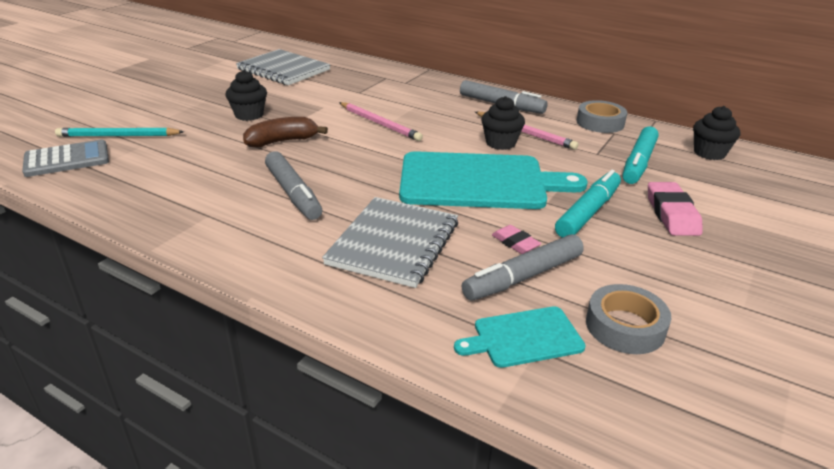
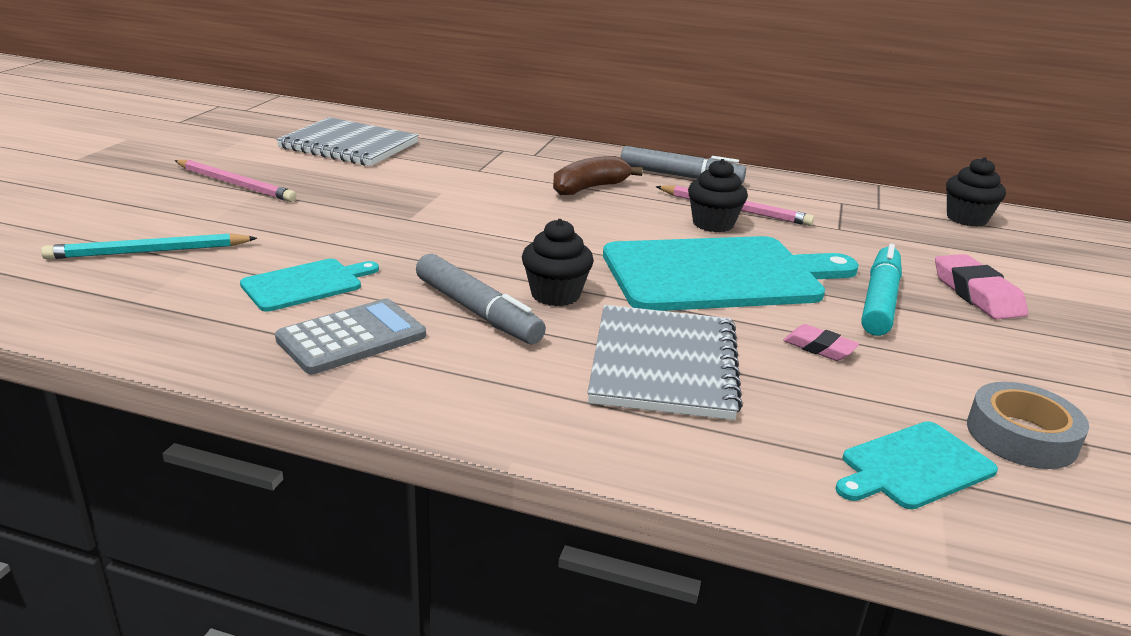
camera: 15 degrees left, 5 degrees down
(67, 159) = (83, 292): grey calculator -> grey calculator (352, 338)
(197, 165) = (306, 284): none -> turquoise cutting board
(249, 115) = (339, 209): black cupcake -> black cupcake (555, 295)
(282, 141) = (413, 242): brown banana -> brown banana (589, 188)
(380, 123) = (536, 209): pink pencil -> pink pencil (235, 184)
(523, 277) = (859, 389): grey marker -> none
(600, 122) = (816, 191): grey tape -> none
(638, 163) = (895, 236): turquoise marker -> none

